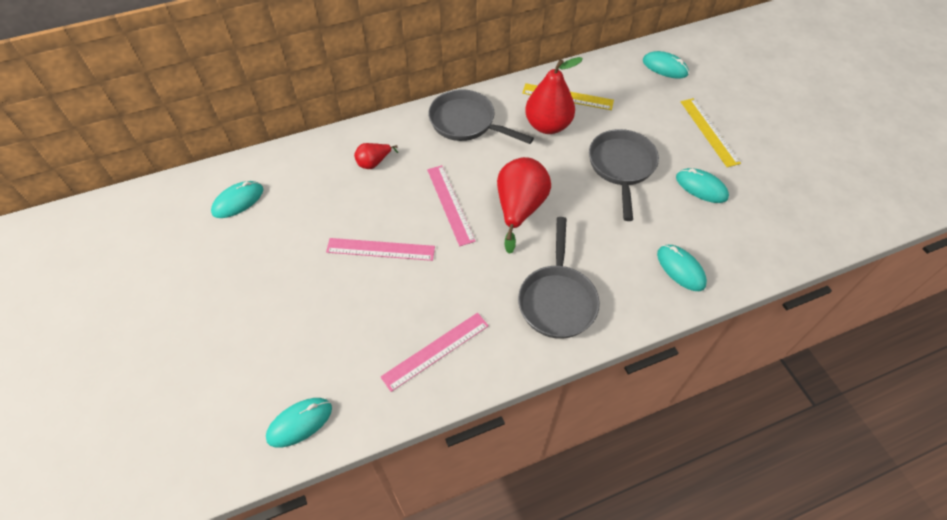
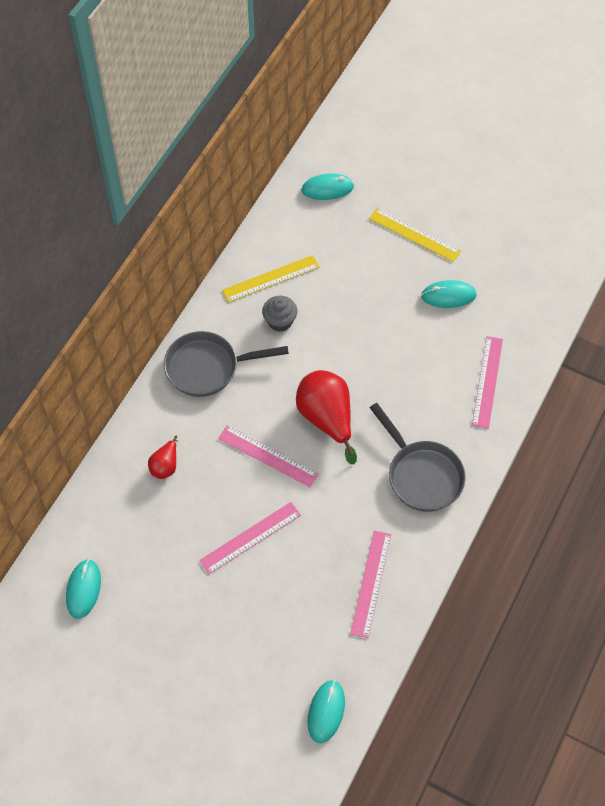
camera: 40 degrees left, 5 degrees up
(548, 125) = (280, 321): red pear -> grey cupcake
(621, 167) = (373, 320): grey pan -> none
(680, 269) = (487, 381): turquoise mouse -> pink ruler

